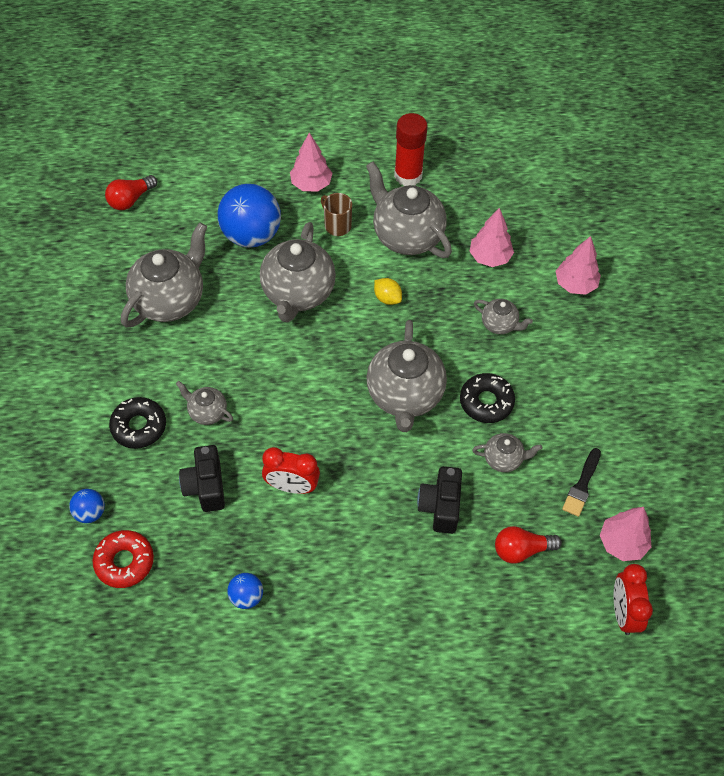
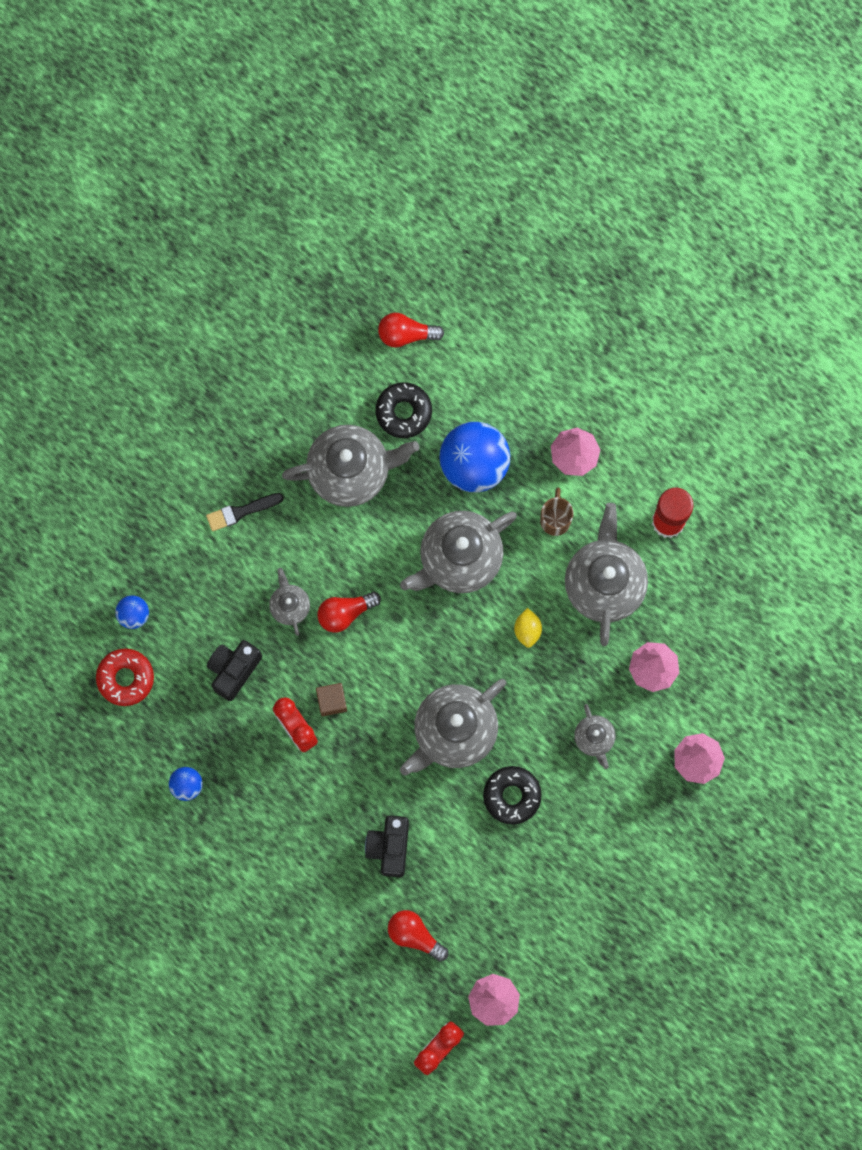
camera: 45 degrees right, 20 degrees up
(139, 426) = (228, 571): black donut -> black donut (403, 412)
(252, 385) = (345, 613): none -> red light bulb
(299, 447) = (332, 701): none -> brown cube
(440, 507) = (389, 847): black camera -> black camera turned 45 degrees counterclockwise
(503, 459) = (475, 854): grey teapot -> none
(582, 485) = (512, 930): black brush -> black brush (241, 511)

